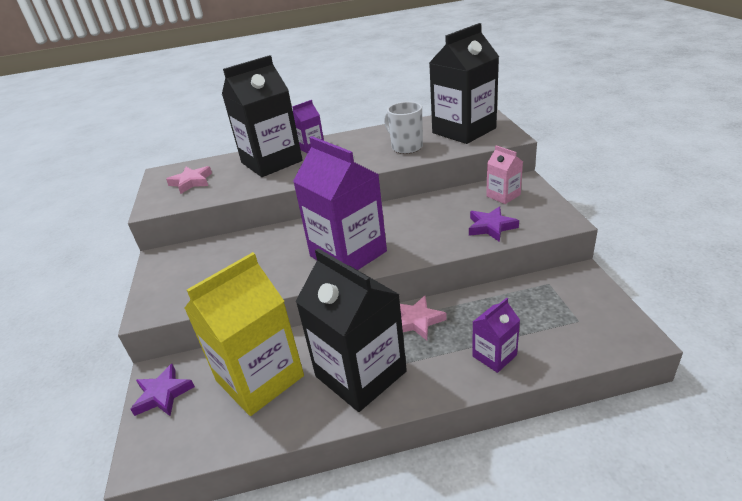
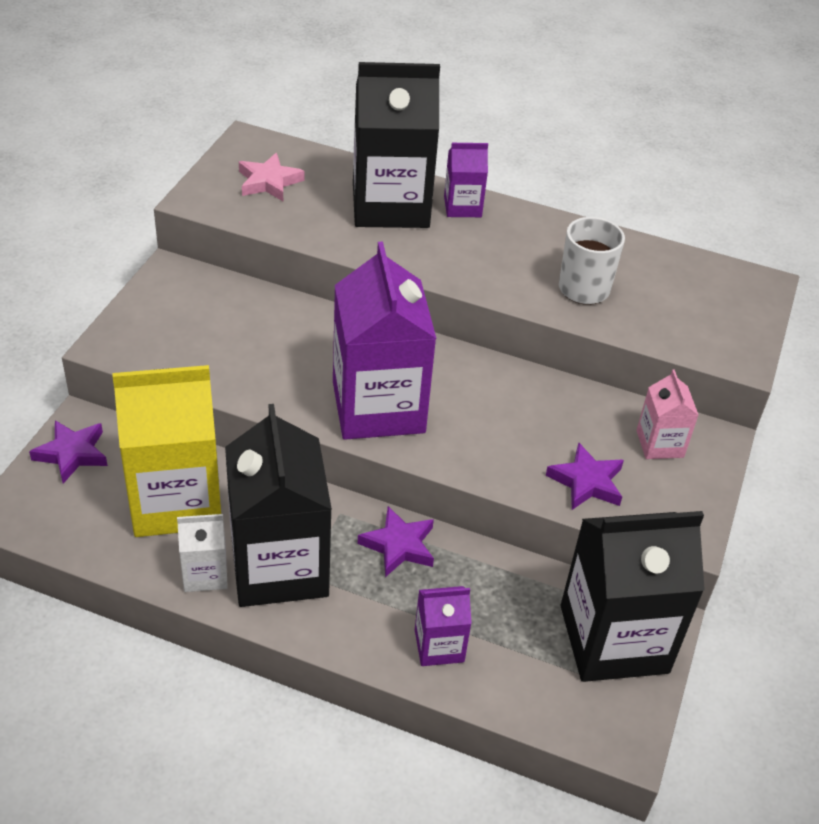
camera: 25 degrees right, 10 degrees up
(317, 407) = (205, 573): none -> white carton
(417, 321) = (399, 545): pink star -> purple star
(464, 130) = (694, 306): black carton -> black carton (614, 639)

